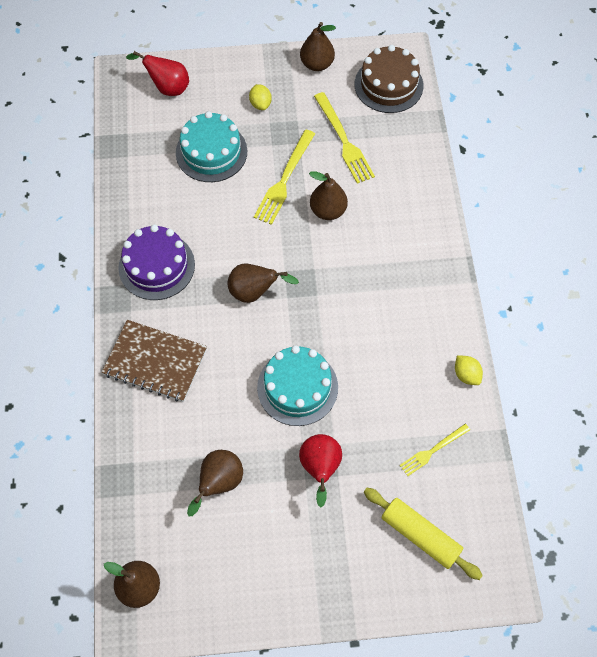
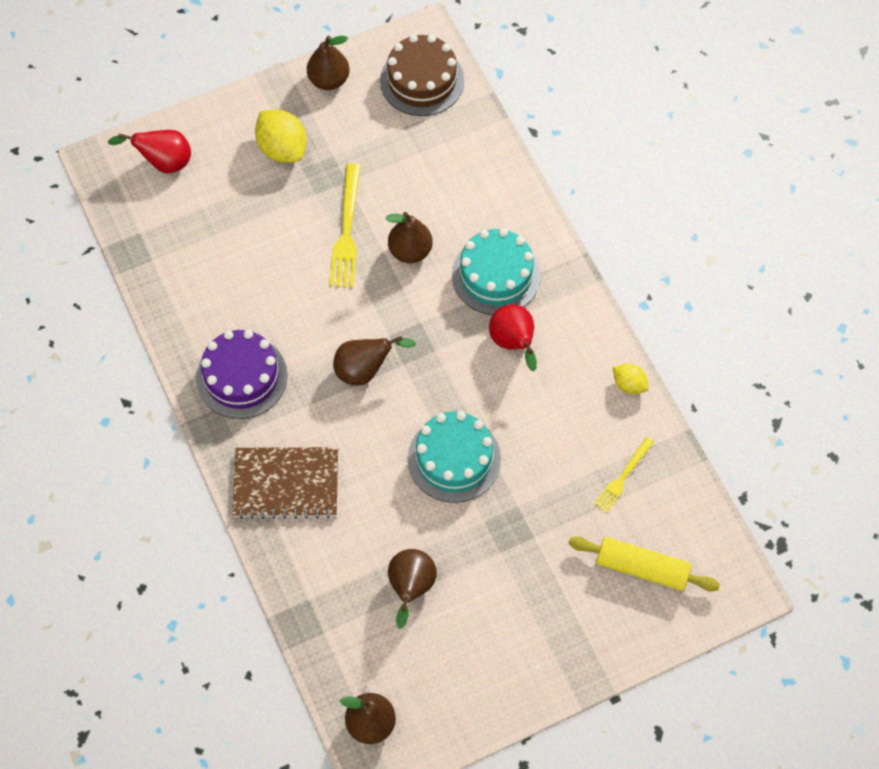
camera: 20 degrees left, 0 degrees up
(211, 152) = (248, 224): turquoise cake -> turquoise cake (496, 275)
(260, 104) = (282, 149): yellow lemon -> yellow lemon, size x1.77
(320, 468) = (512, 536): red pear -> red pear (513, 344)
(343, 140) = (396, 163): yellow fork -> none

